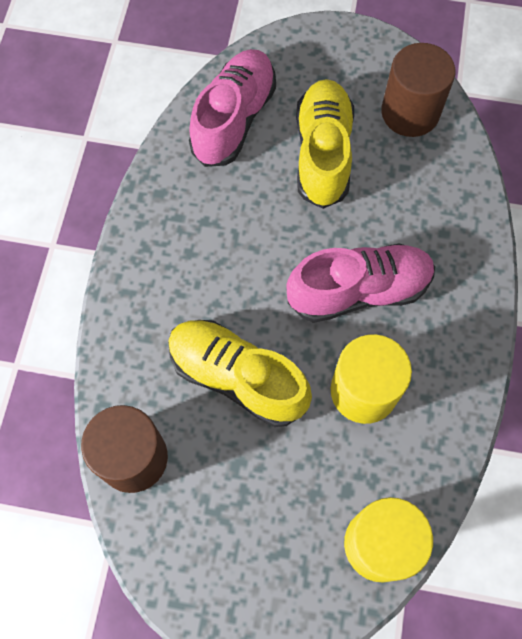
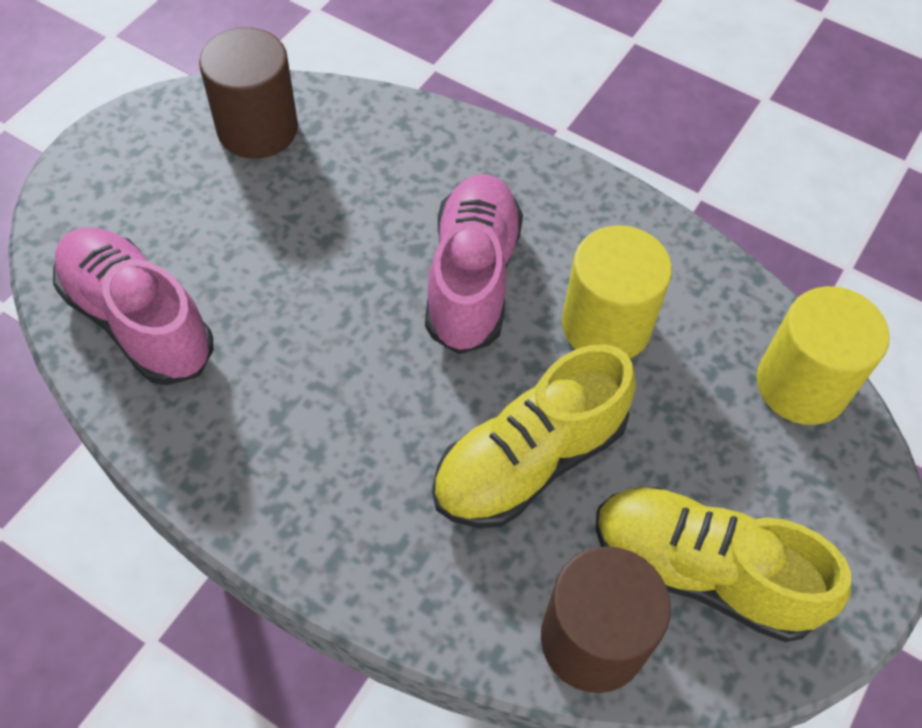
camera: 70 degrees left, 10 degrees down
(322, 154) = (258, 240): yellow shoe -> yellow shoe (702, 572)

